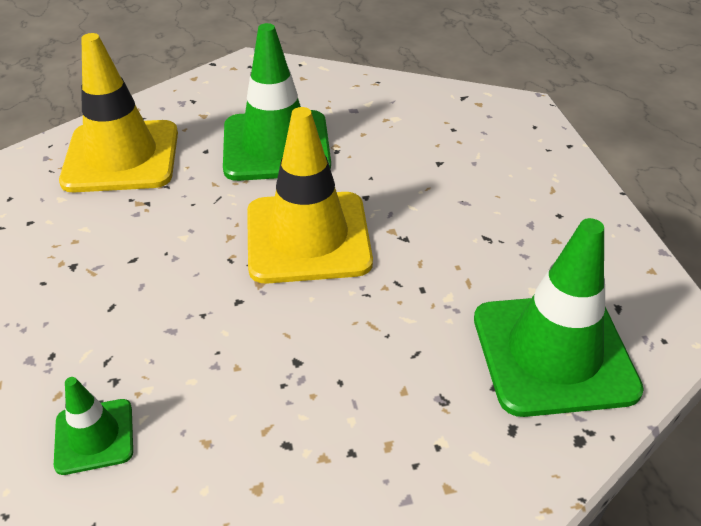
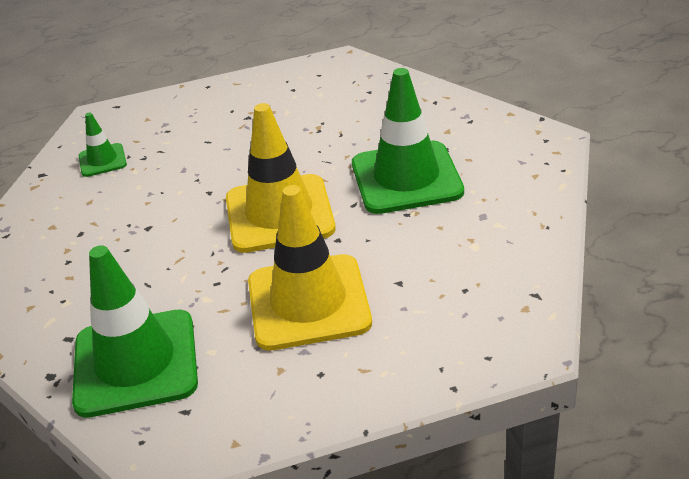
camera: 90 degrees right, 5 degrees down
(121, 157) = (375, 106): yellow traffic cone -> yellow traffic cone (308, 302)

